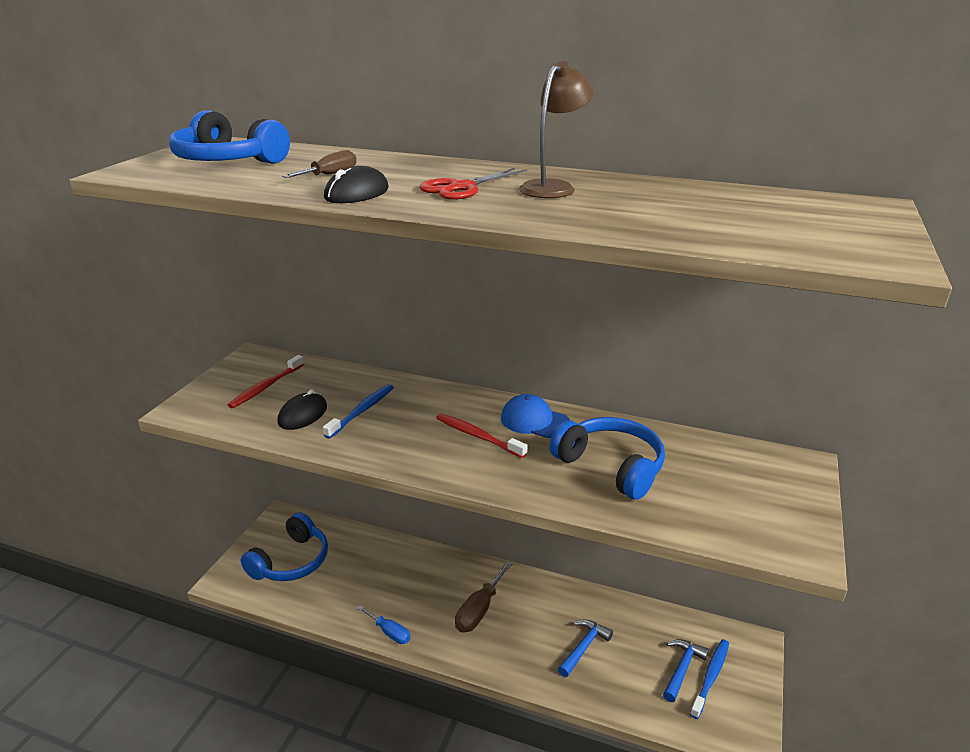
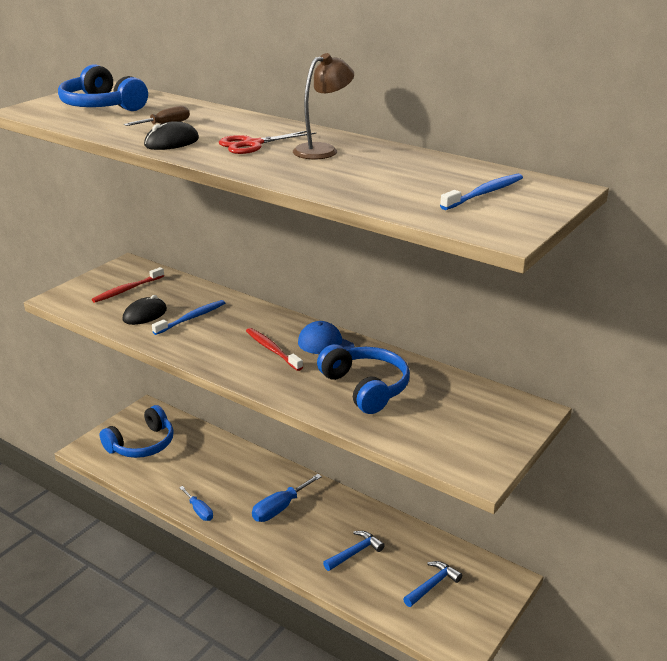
camera: 15 degrees right, 0 degrees up
(479, 610) = (280, 508): brown screwdriver -> blue screwdriver
(710, 677) = (454, 596): blue toothbrush -> blue toothbrush (484, 193)

